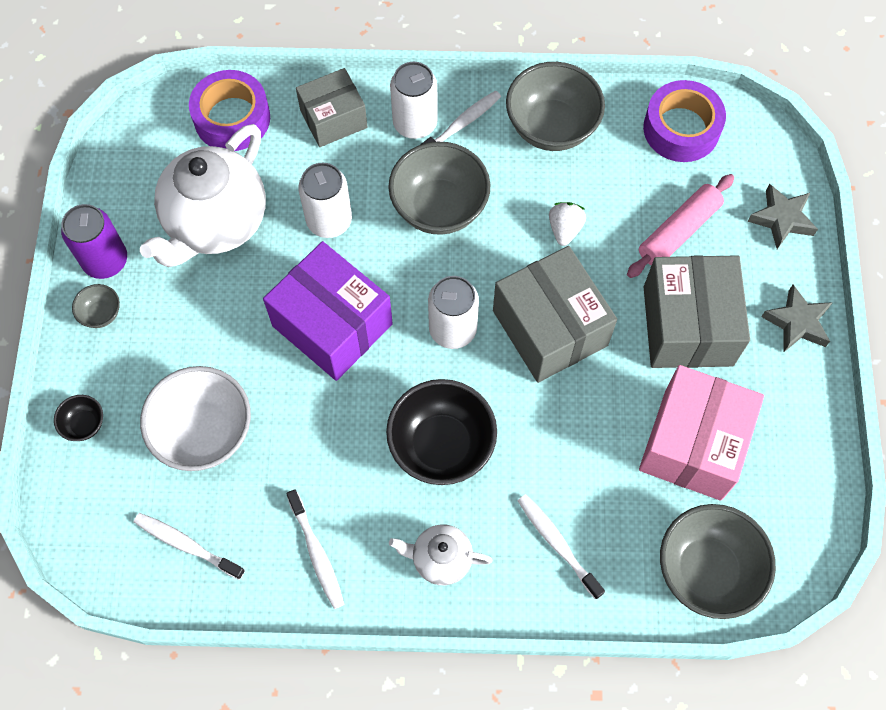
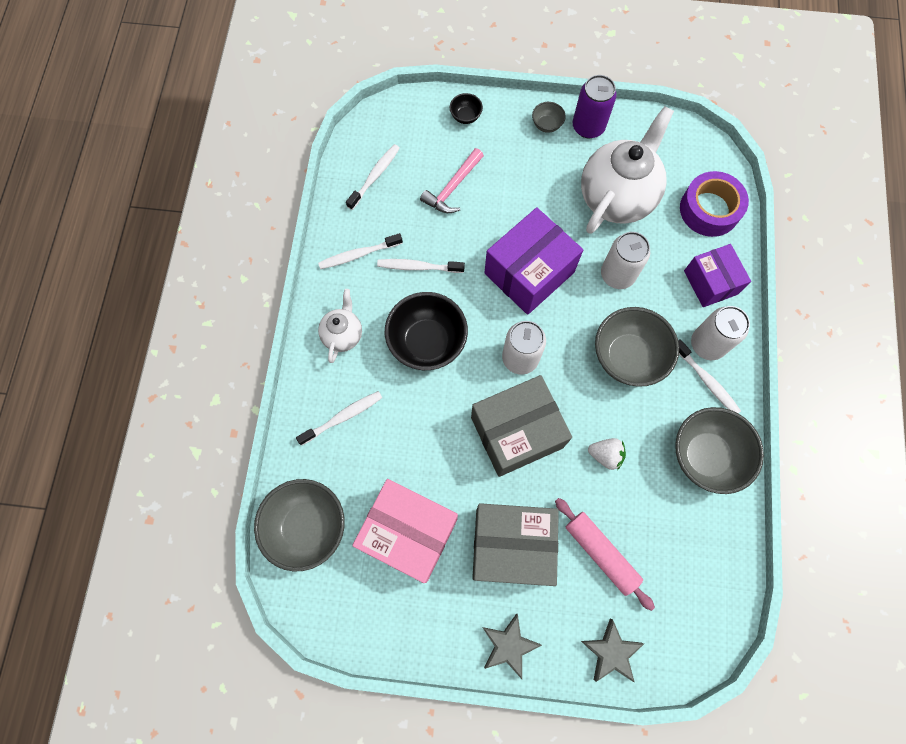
camera: 95 degrees right, 5 degrees up
(204, 432) = (453, 187): white bowl -> pink hammer
(216, 223) = (616, 197): white teapot -> white teapot turned 90 degrees clockwise
(331, 468) = (418, 267): none -> white toothbrush
(333, 119) = (710, 282): grey box -> purple box
(681, 129) = (706, 573): purple tape -> none

